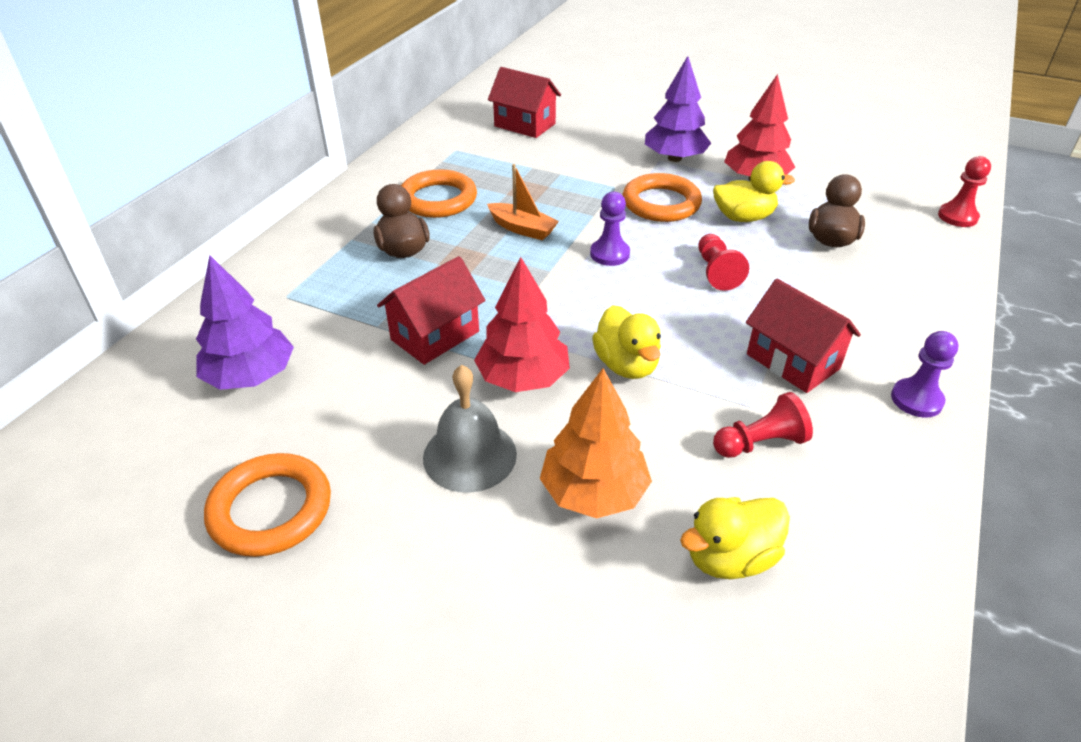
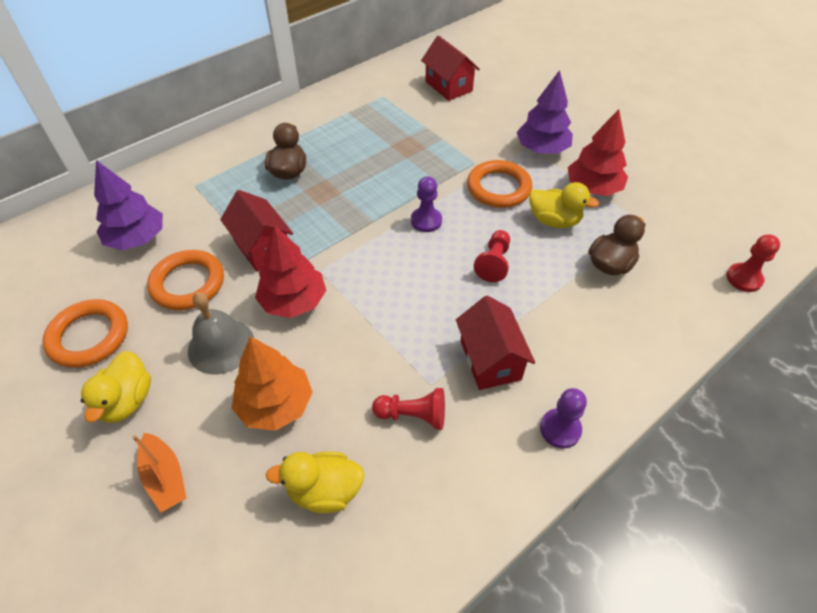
camera: 25 degrees right, 10 degrees up
(435, 335) = (262, 247): red house -> red house turned 75 degrees clockwise
(438, 199) = (340, 136): orange ring -> orange ring (188, 283)
(522, 229) = (380, 179): orange boat -> orange boat (165, 477)
(626, 365) = (368, 317): yellow duck -> yellow duck (127, 401)

